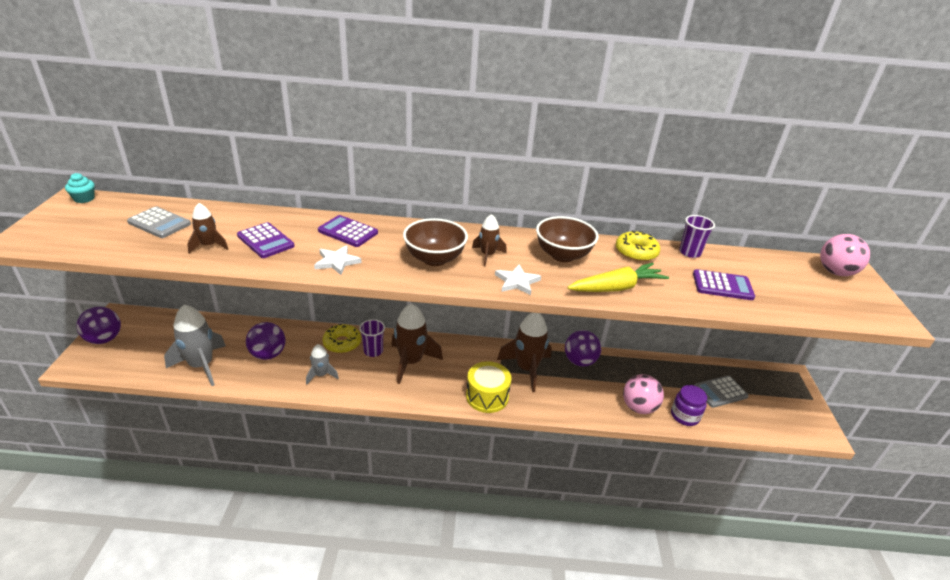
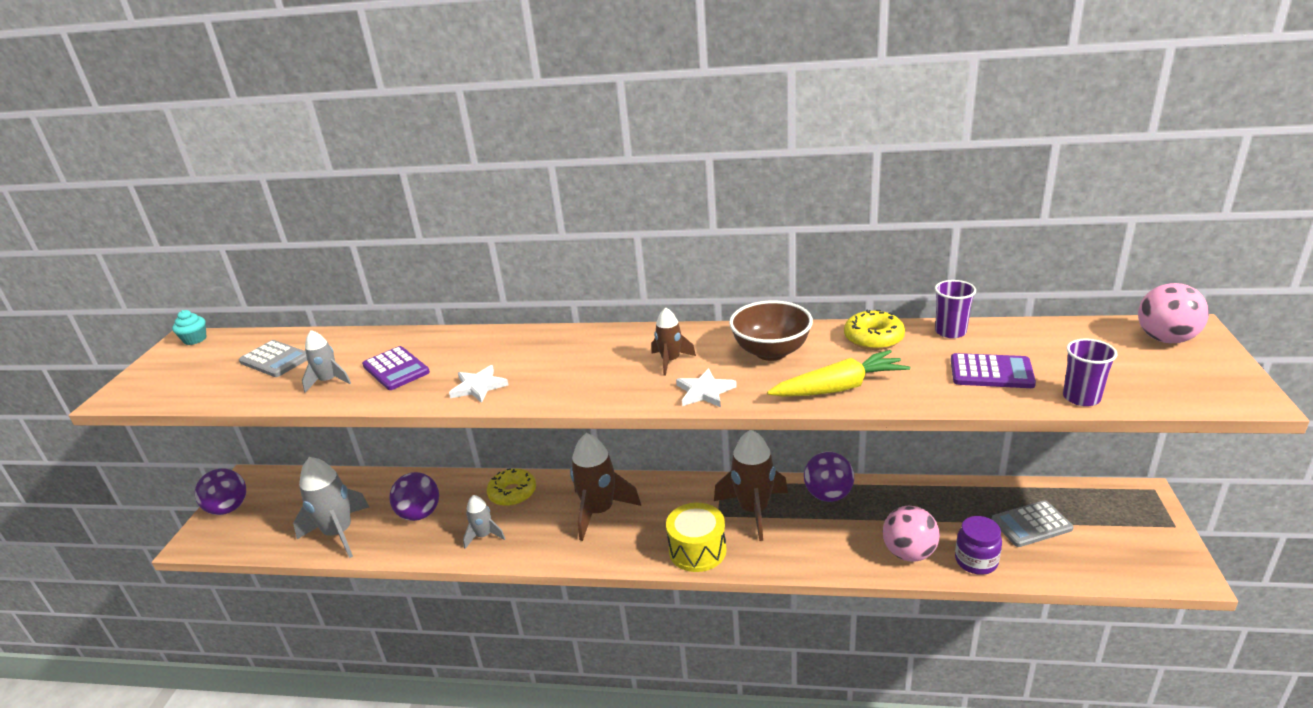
camera: 10 degrees right, 5 degrees down
(209, 246) = (329, 381): brown rocket -> grey rocket
(348, 232) = (497, 348): purple calculator -> none
(373, 351) = (551, 500): purple cup -> purple cup (1081, 398)
(434, 259) = (601, 372): brown bowl -> none

